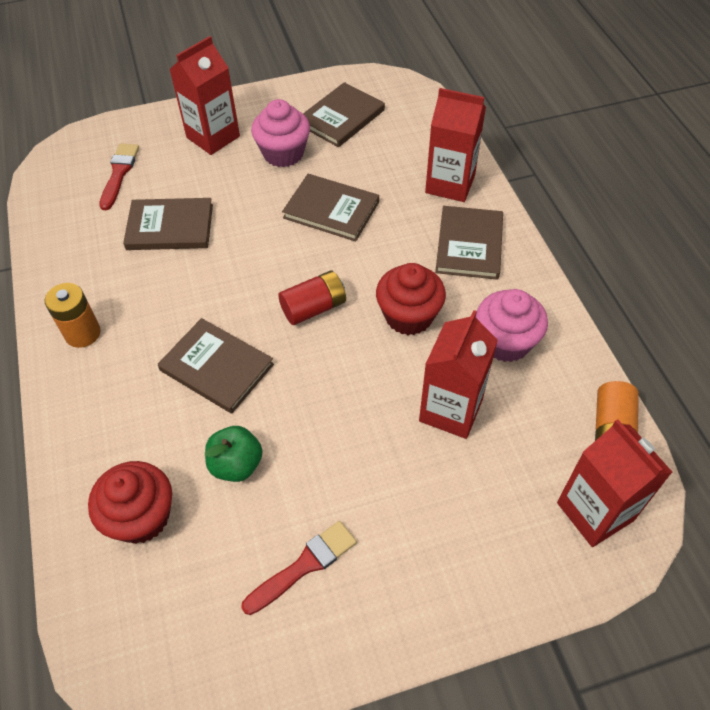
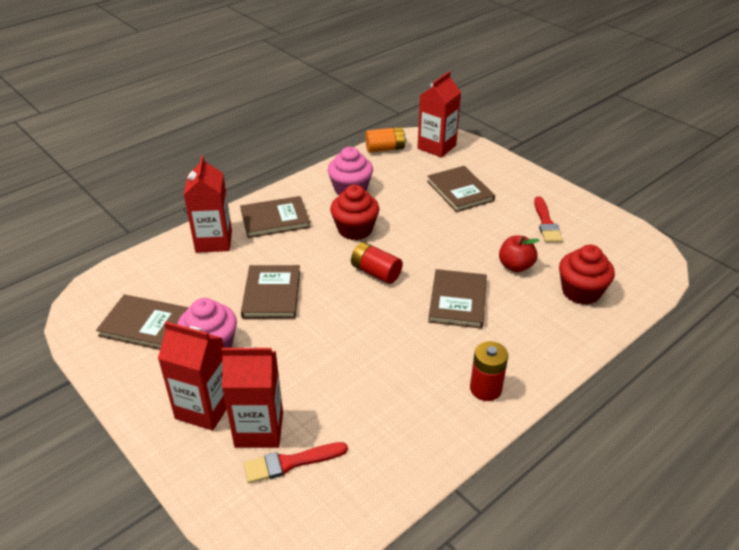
camera: 115 degrees left, 15 degrees down
(83, 333) = (485, 389): orange battery -> red battery
(170, 227) = (342, 386): brown book -> brown book (460, 191)
(236, 464) = (515, 266): green apple -> red apple
(304, 565) = (546, 223): red brush -> red brush turned 120 degrees counterclockwise
(451, 410) = (413, 198): red carton -> red carton (259, 429)

